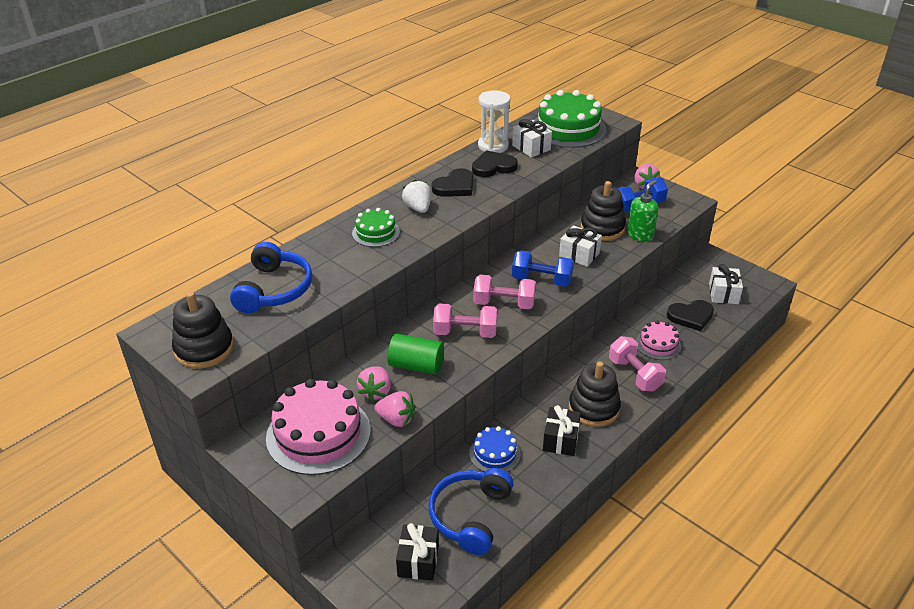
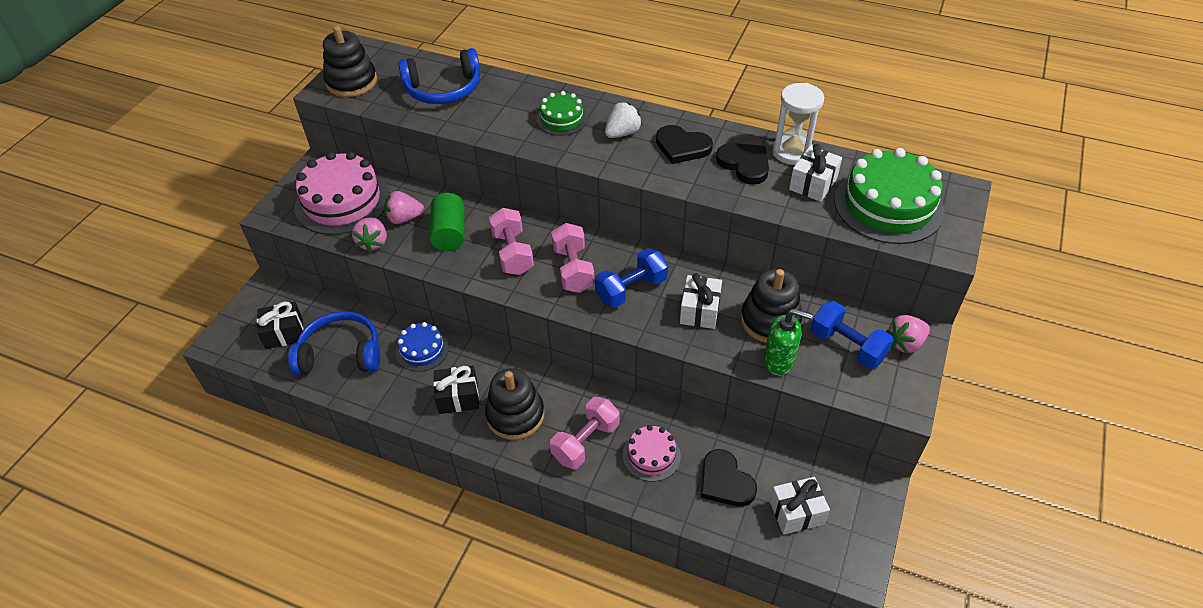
camera: 70 degrees right, 10 degrees up
(541, 280) = (631, 289): blue dumbbell -> blue dumbbell turned 60 degrees clockwise

